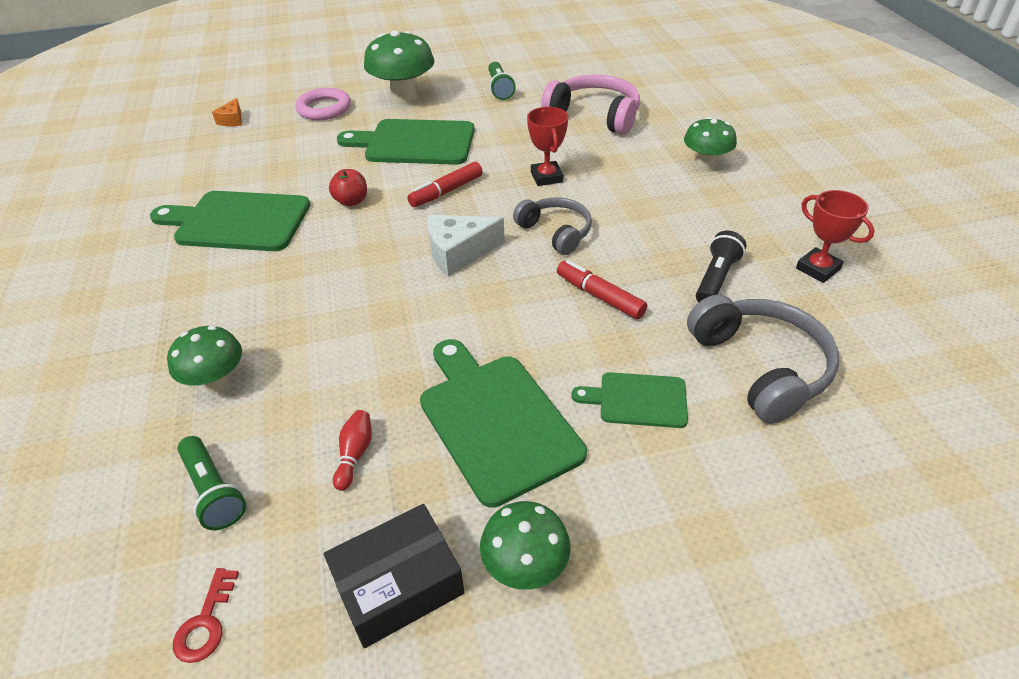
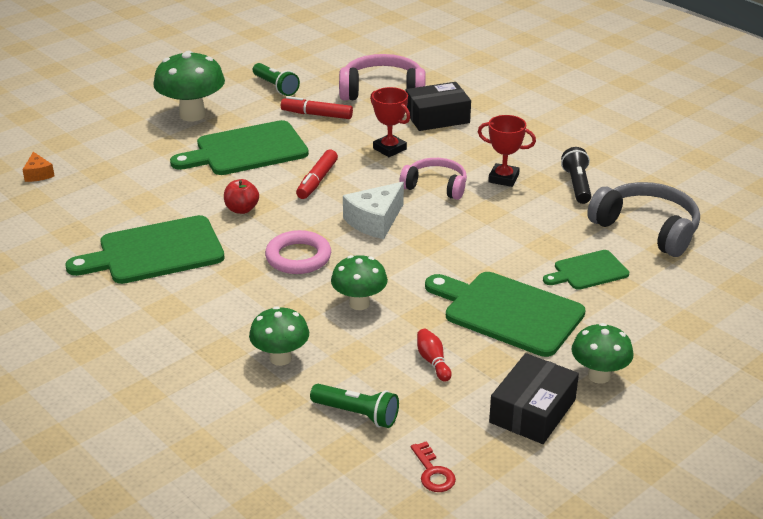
camera: 30 degrees left, 10 degrees down
(324, 109) = (123, 142): pink ring -> pink ring (298, 257)
(555, 232) = (435, 186): grey headphones -> pink headphones
(600, 296) = (508, 219): red marker -> red marker (317, 115)
(625, 156) = (437, 117): none -> black box
(705, 164) = (504, 109): green mushroom -> green mushroom (359, 303)
(818, 269) = (637, 160): red trophy -> red trophy (503, 178)

